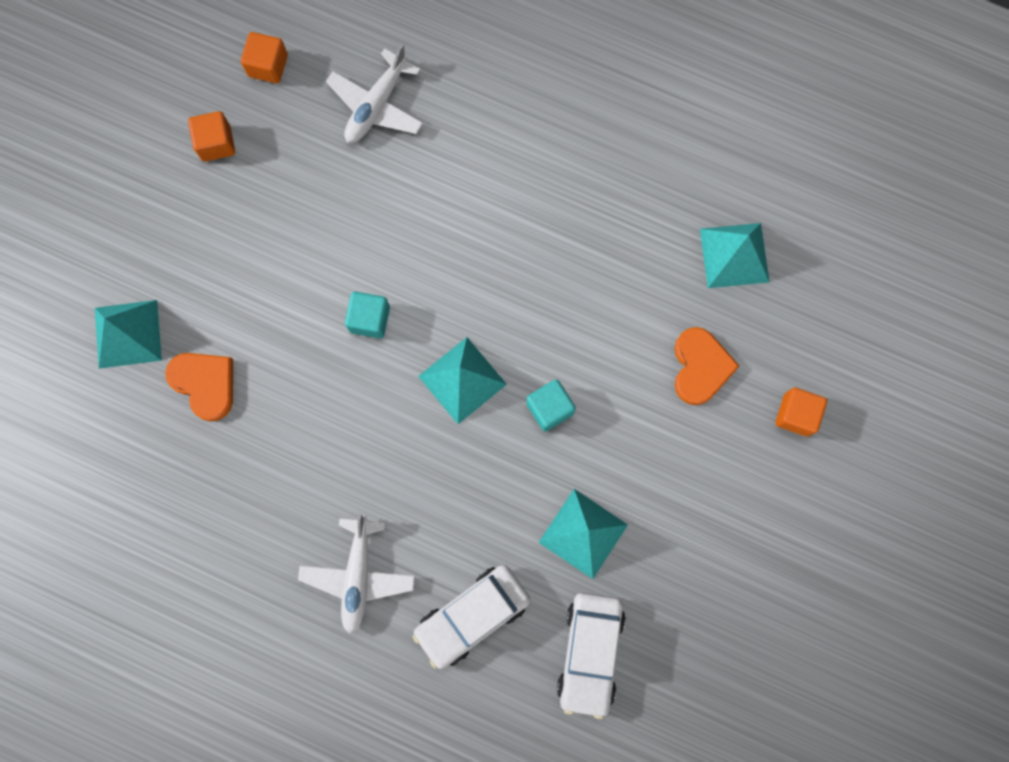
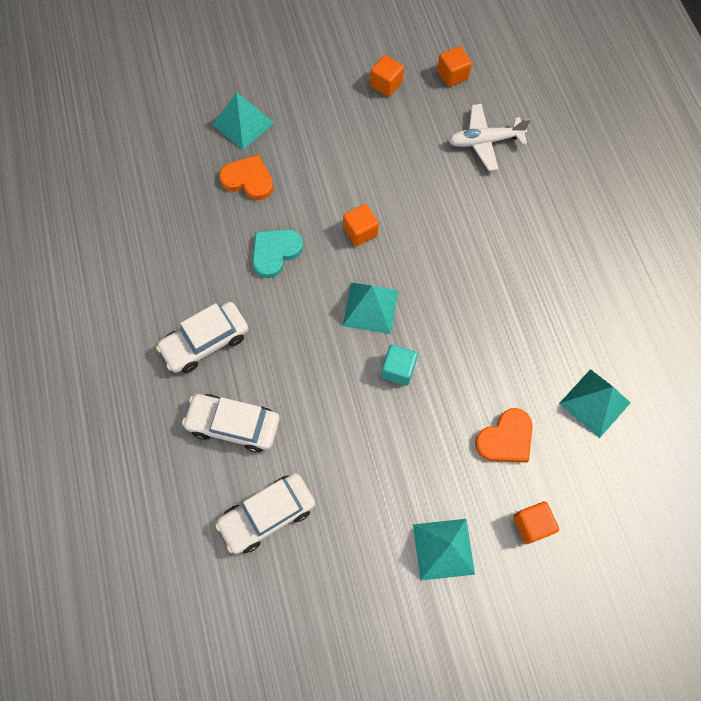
camera: 50 degrees right, 10 degrees down
(205, 384) = (248, 180): orange heart -> orange heart turned 75 degrees counterclockwise
(317, 425) = (275, 252): none -> turquoise heart
(358, 575) = (205, 342): white plane -> white car
(369, 319) = (360, 232): turquoise cube -> orange cube
(583, 533) = (339, 450): turquoise pyramid -> turquoise pyramid (443, 549)

